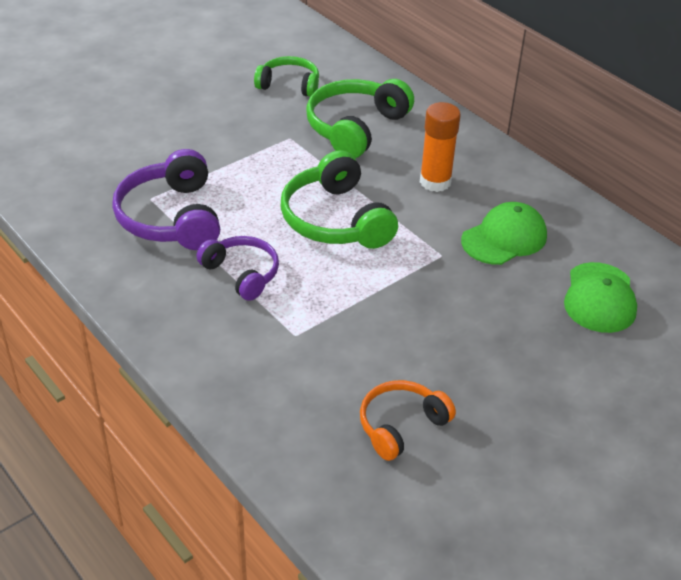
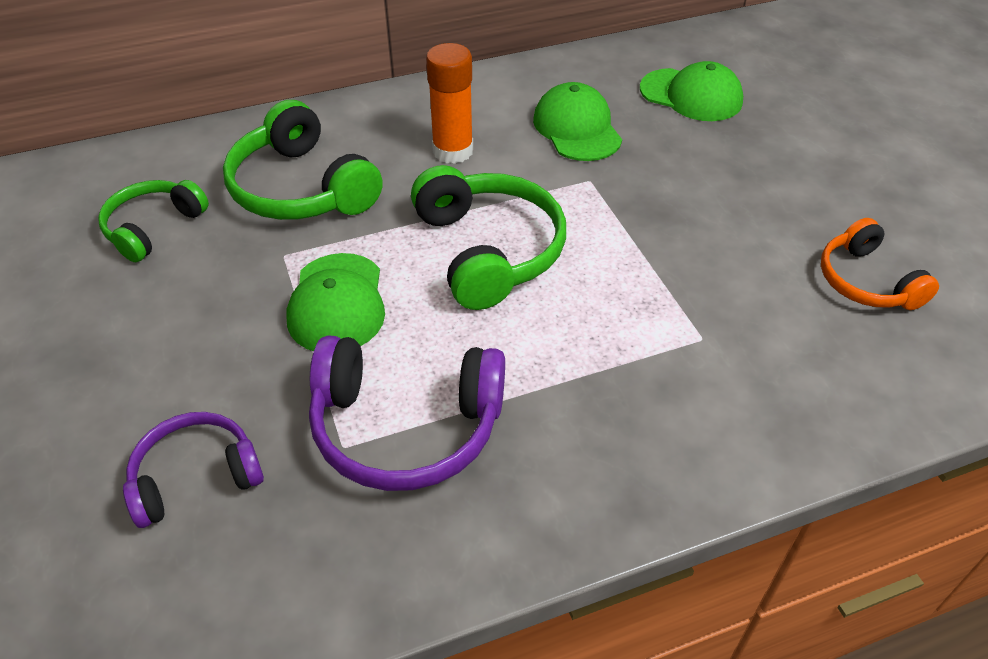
camera: 70 degrees left, 5 degrees up
(242, 273) = (566, 368): purple headphones -> purple headphones (196, 477)
(257, 168) = (337, 303): none -> green cap
(336, 220) = (488, 251): green headphones -> green headphones turned 105 degrees counterclockwise

